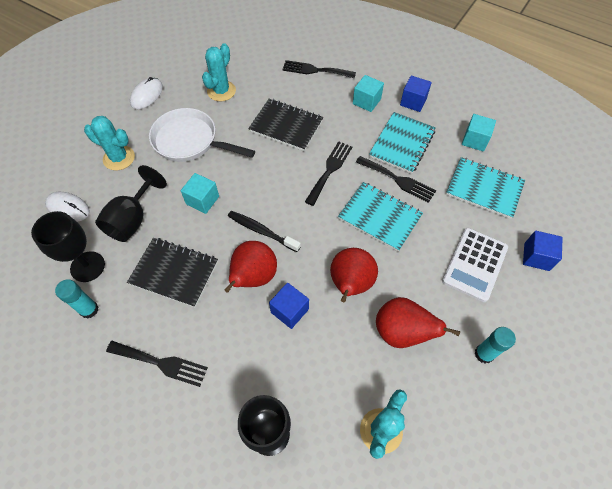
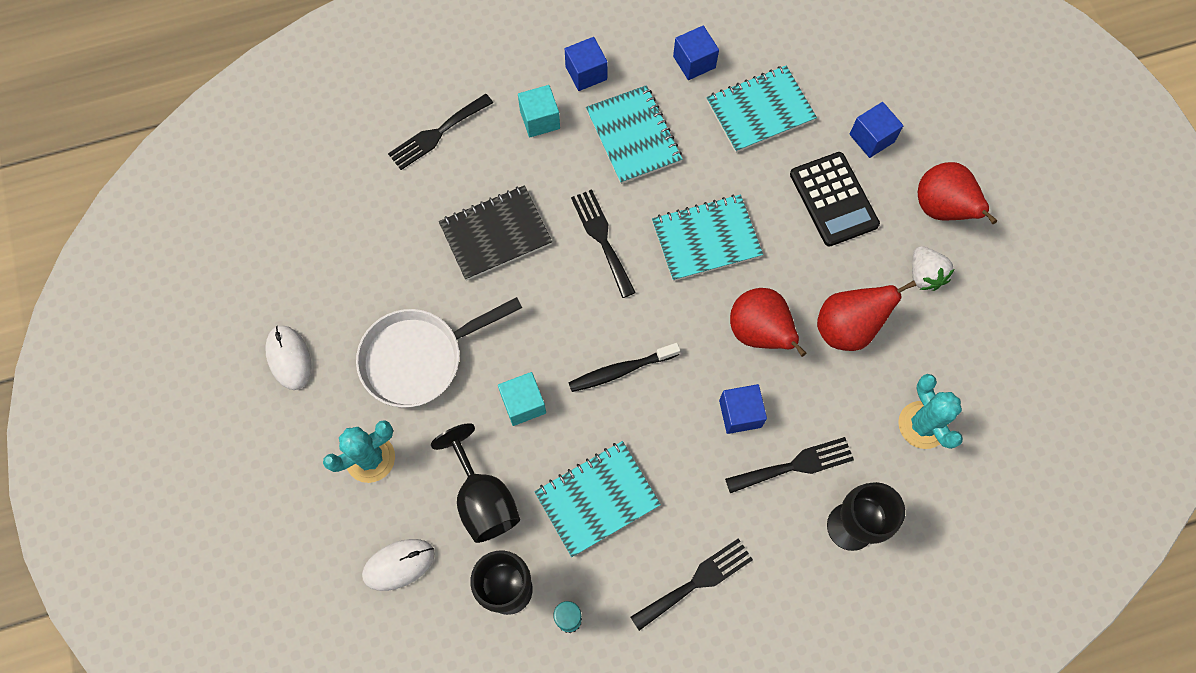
camera: 50 degrees left, 10 degrees up
(174, 272) = (597, 499): black notebook -> turquoise notebook
(221, 91) = (368, 265): turquoise cactus -> none
(253, 277) = (672, 421): red pear -> red pear (941, 209)
(398, 180) = (676, 181): black fork -> black fork (795, 465)
(475, 140) = (694, 62): turquoise cube -> blue cube
(475, 264) = (833, 199): white calculator -> black calculator
(484, 354) = (924, 275): turquoise glue stick -> white strawberry

